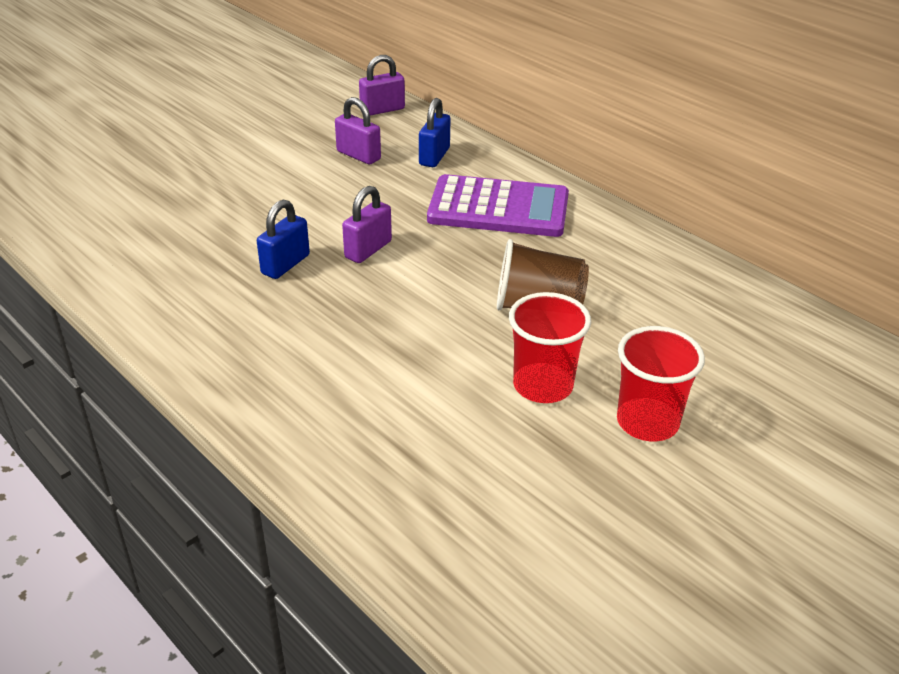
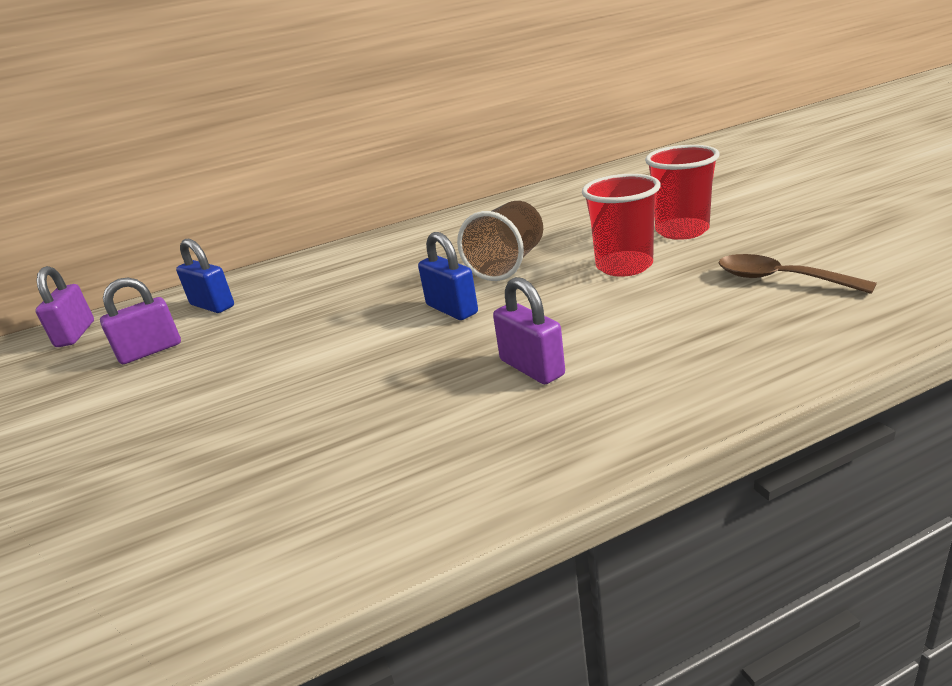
camera: 65 degrees left, 10 degrees down
(285, 264) = (328, 406): blue padlock -> blue padlock (452, 309)
(368, 249) = (347, 347): purple padlock -> purple padlock (531, 368)
(498, 208) = (341, 276): purple calculator -> none
(522, 502) = (780, 279): none -> brown spoon

